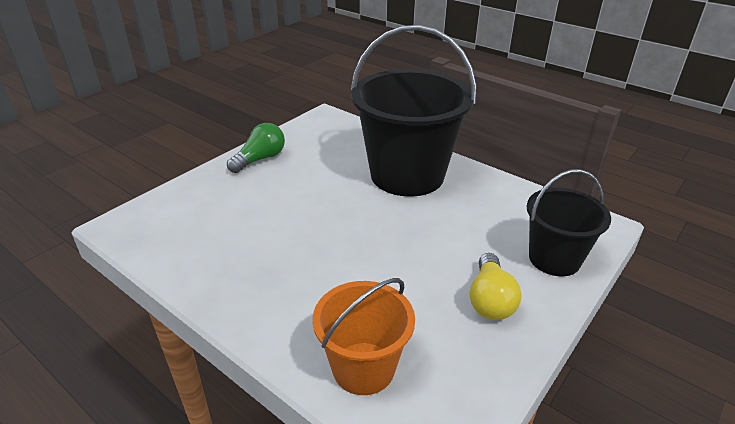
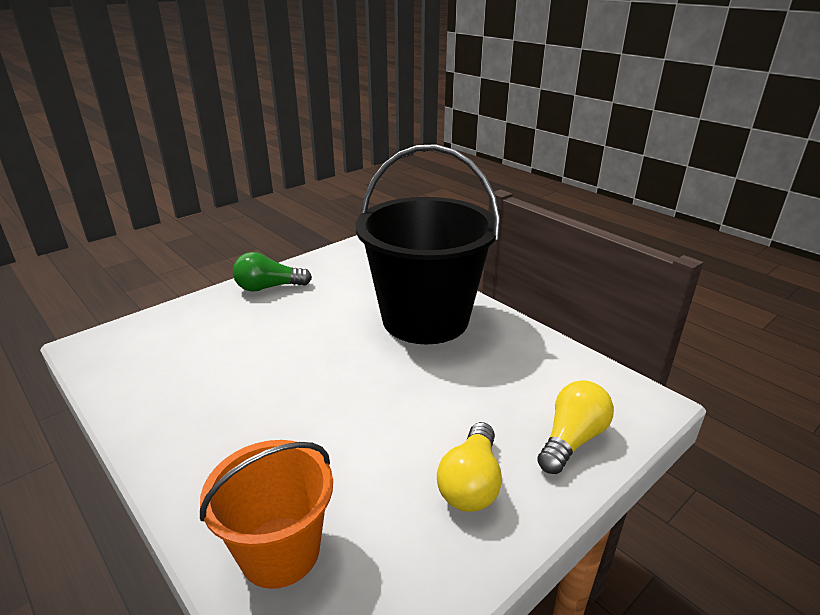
camera: 10 degrees right, 5 degrees down
(260, 159) = (269, 287): green light bulb -> green light bulb turned 150 degrees counterclockwise
(554, 259) = (572, 439): black bucket -> yellow light bulb

